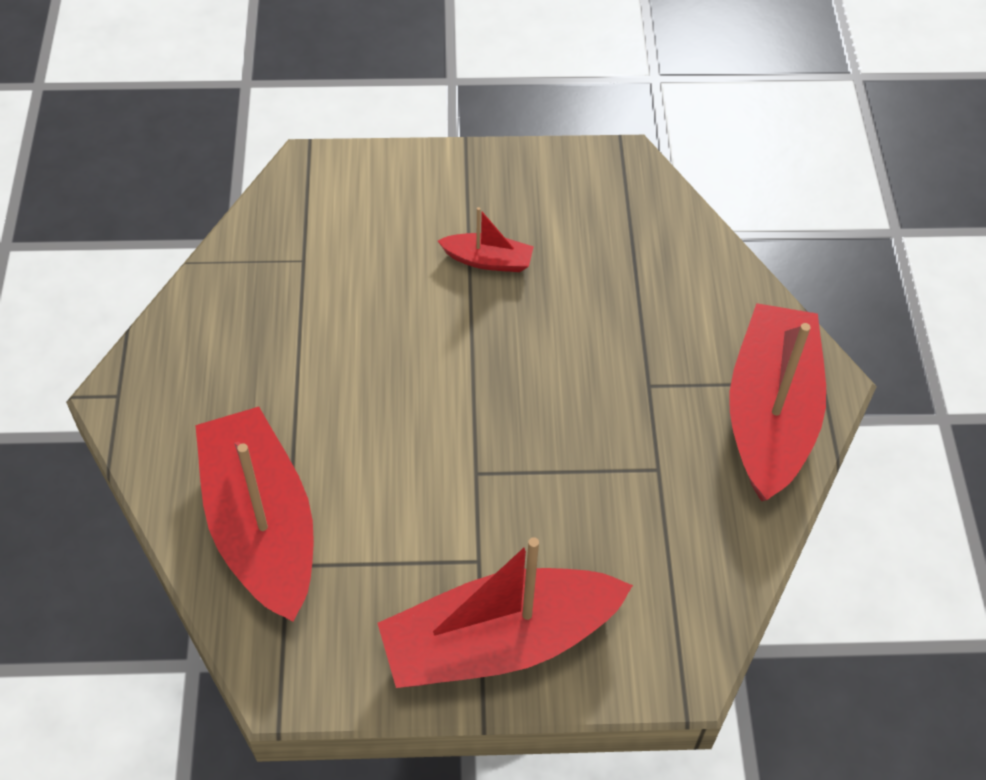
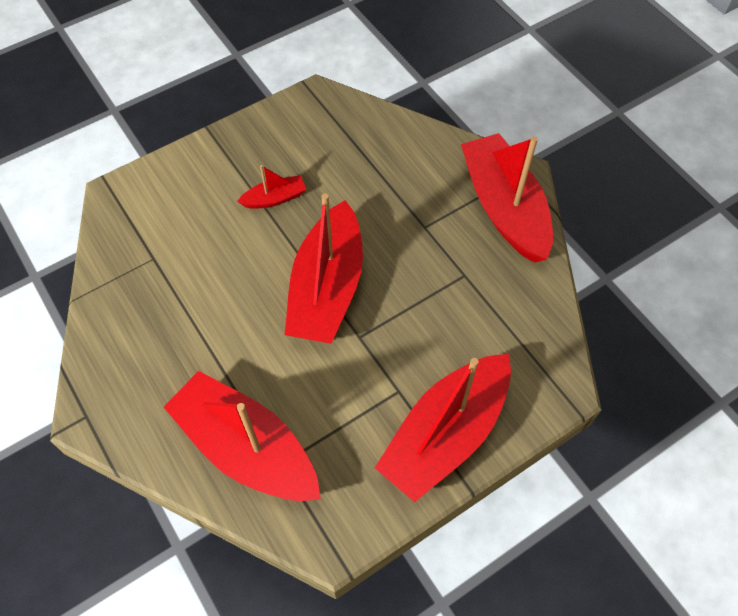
camera: 30 degrees left, 5 degrees up
(477, 396) = (327, 288): none -> red boat

